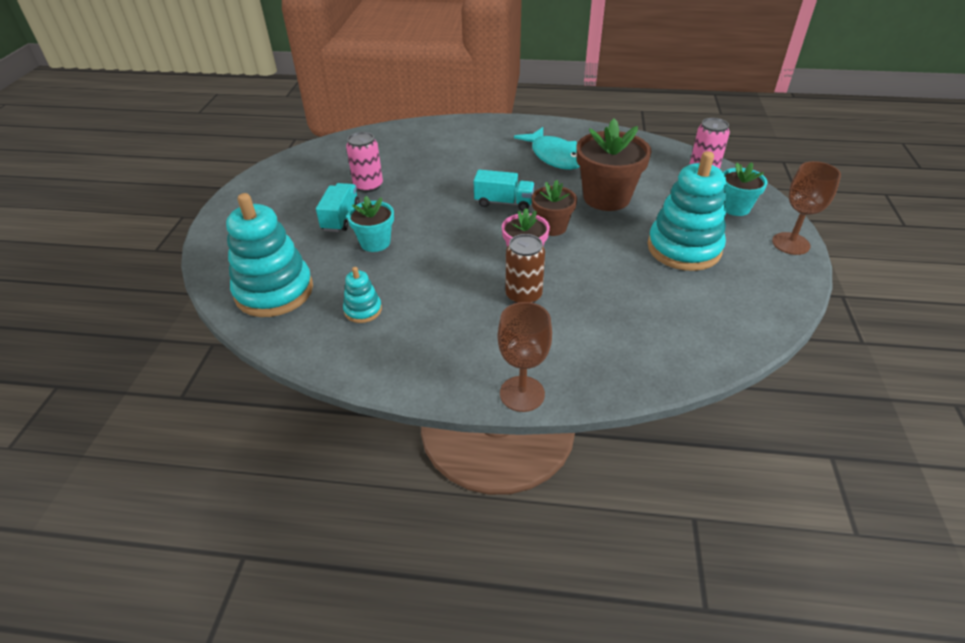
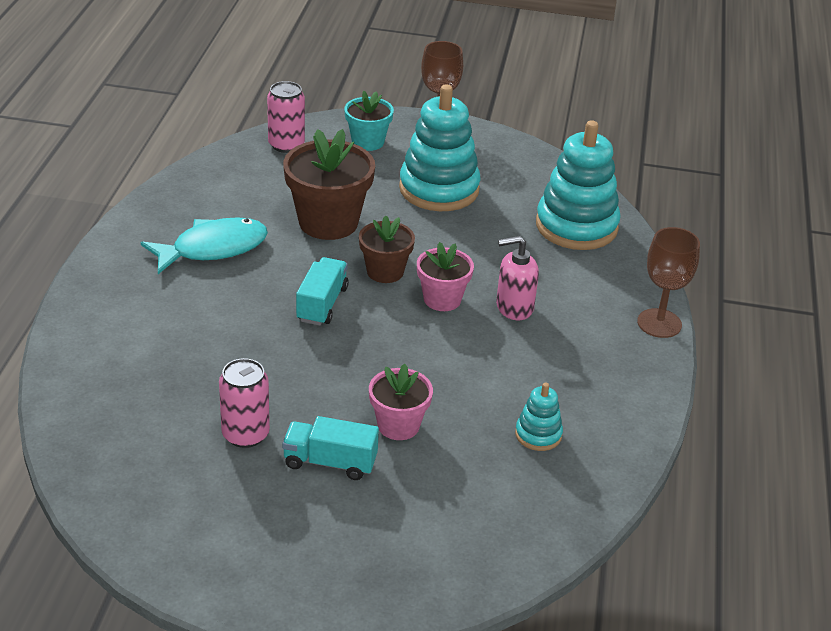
camera: 90 degrees left, 5 degrees down
(274, 291) = (499, 521): turquoise stacking toy -> turquoise stacking toy (576, 226)
(375, 242) = (398, 425): turquoise flower pot -> pink flower pot
(523, 295) = (514, 307): brown can -> pink soap dispenser

